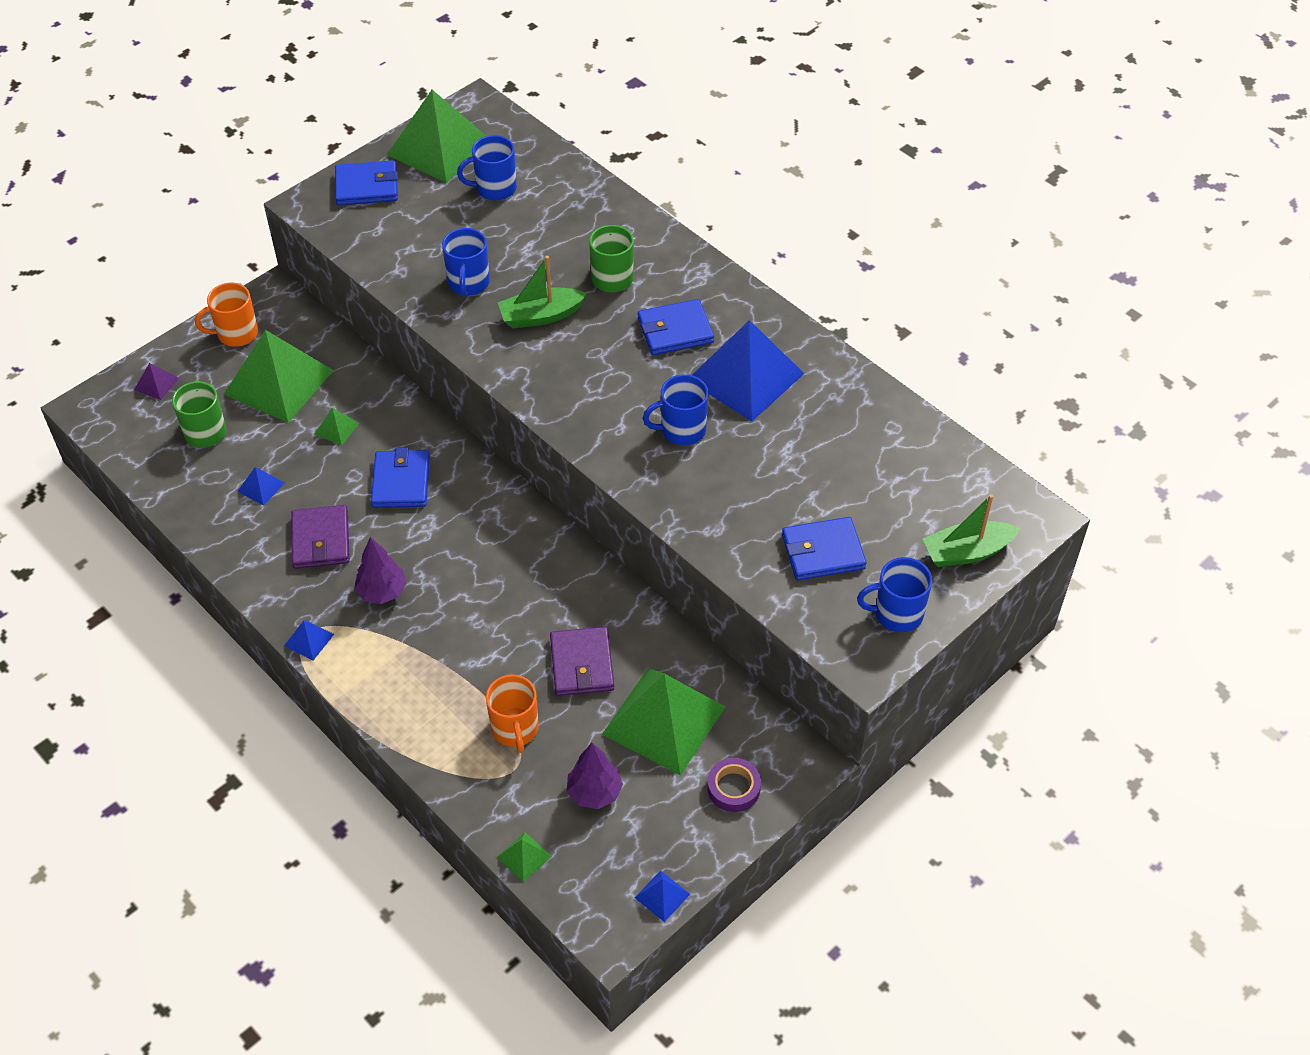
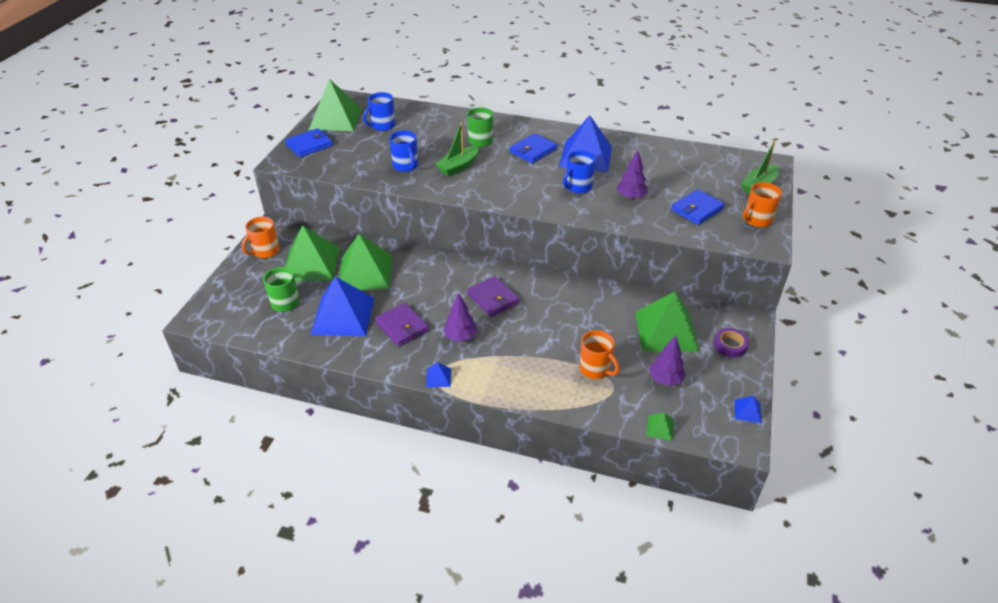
camera: 30 degrees left, 10 degrees down
(156, 383) = (233, 291): purple pyramid -> none
(261, 487) = (343, 316): blue pyramid -> blue pyramid, size x2.44
(336, 428) = (365, 272): green pyramid -> green pyramid, size x2.44
(401, 482) = (424, 283): blue wallet -> none
(582, 664) = (600, 324): purple wallet -> purple wallet (493, 298)
(743, 484) = (630, 197): none -> purple tree
(897, 613) = (757, 220): blue mug -> orange mug

